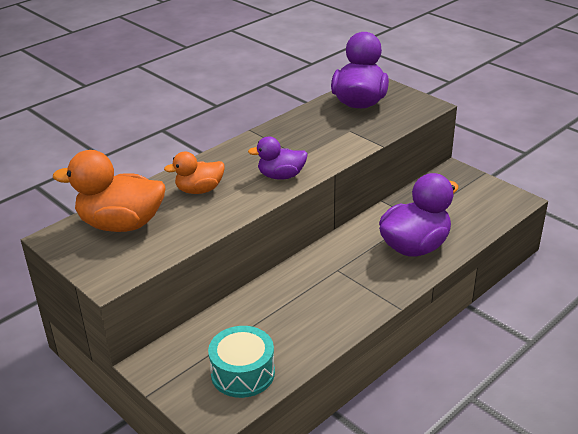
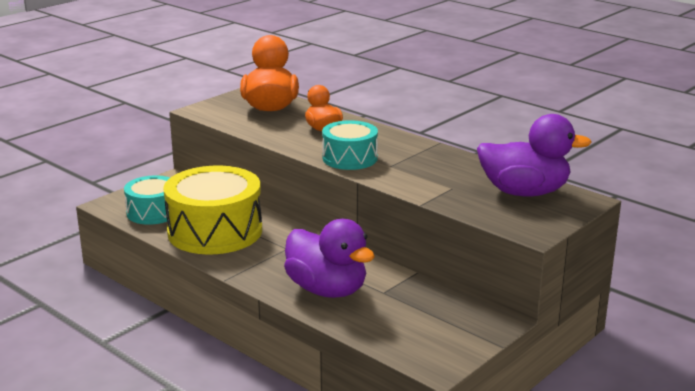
camera: 85 degrees right, 10 degrees down
(281, 176) = (350, 158): purple duck -> turquoise drum
(297, 319) = (215, 231): none -> yellow drum

